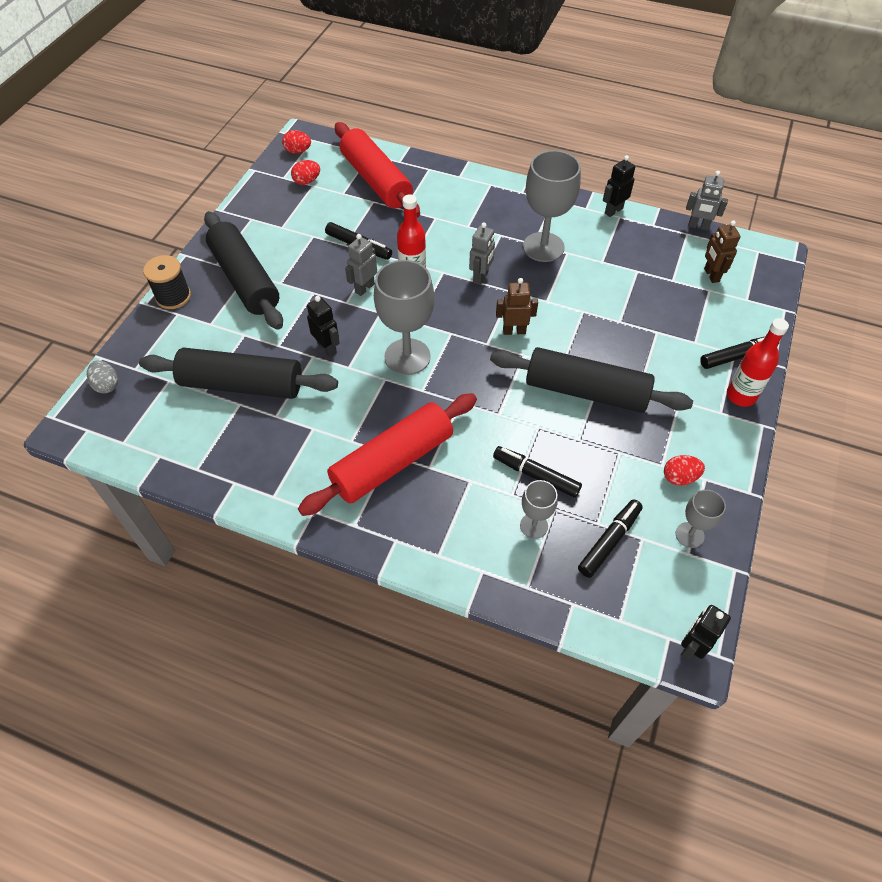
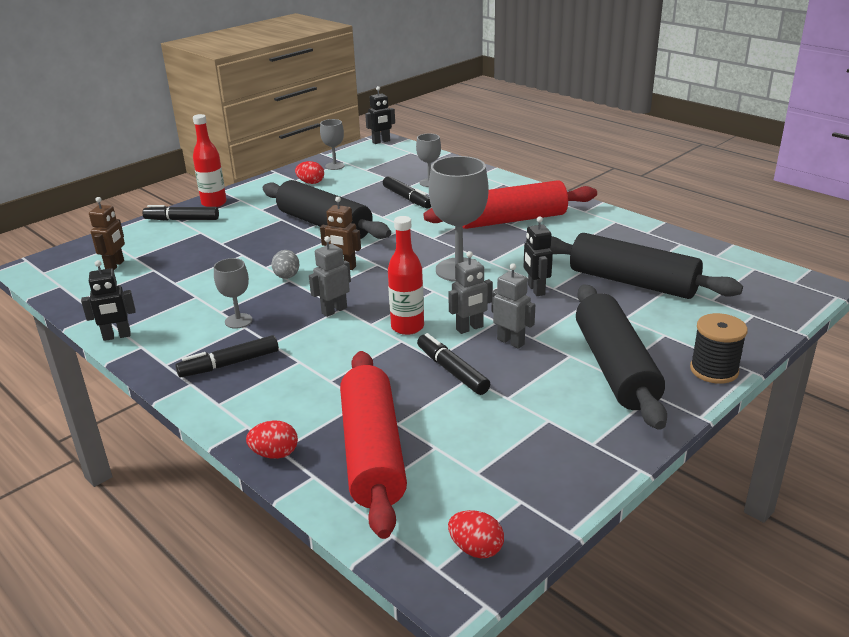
camera: 155 degrees left, 25 degrees down
(107, 385) = (783, 308): grey egg -> grey egg (287, 277)
(307, 181) = (483, 482): red egg -> red egg (275, 454)
(543, 247) = (238, 321): grey goblet -> grey goblet, size x0.53
(609, 541) = (387, 171): black marker -> black marker (229, 364)
(698, 226) = (58, 302): grey robot -> grey robot (511, 342)

